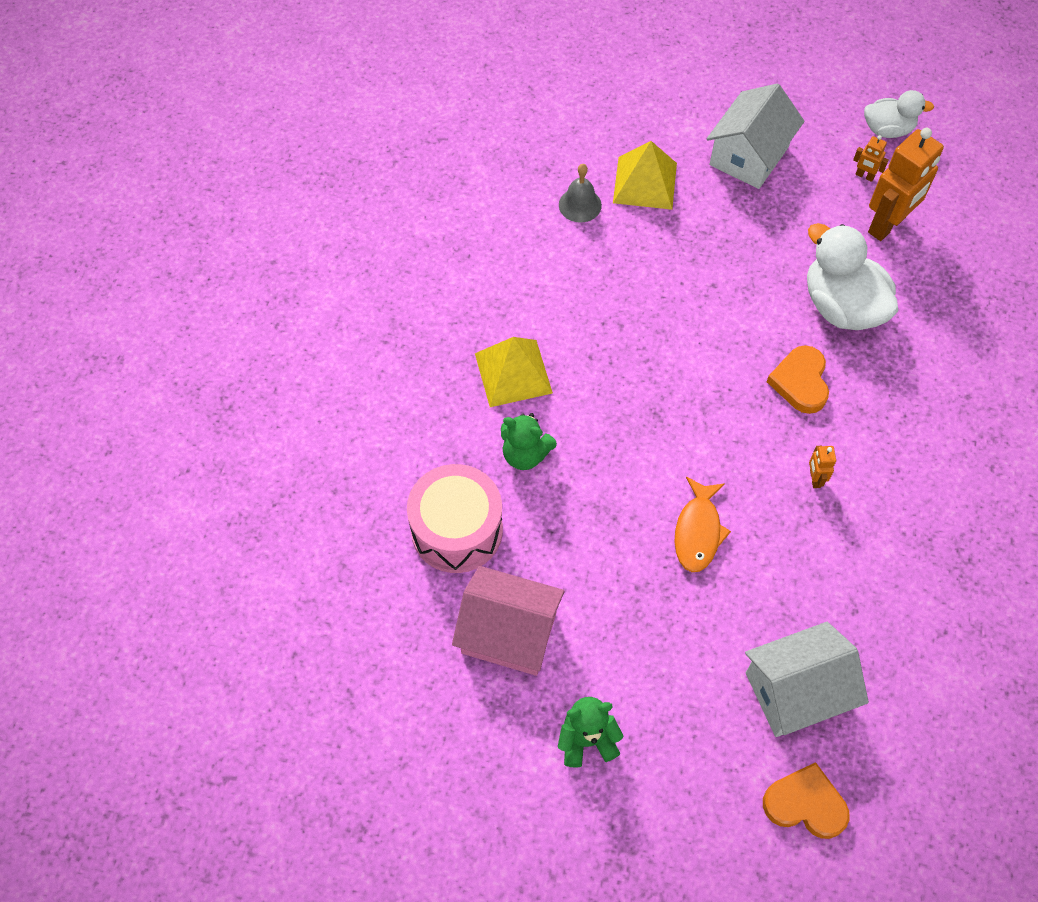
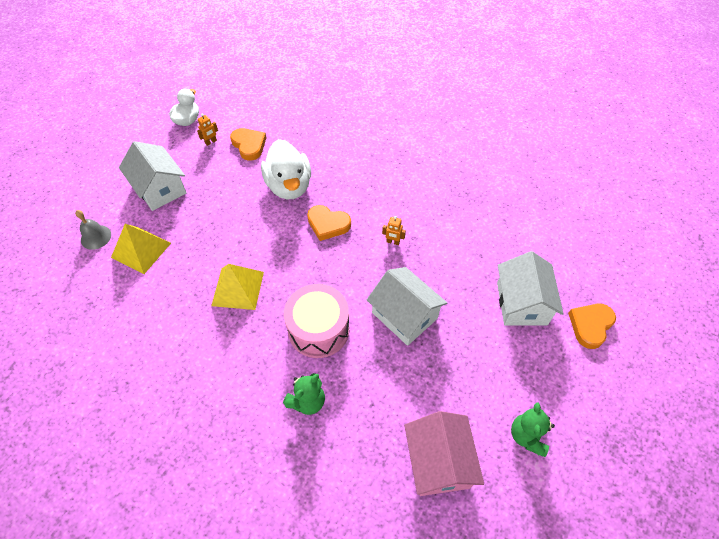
camera: 70 degrees left, 5 degrees down
(457, 530) = (347, 471): pink drum -> pink drum (318, 329)
(509, 633) = (438, 461): pink house -> pink house turned 45 degrees counterclockwise
(513, 373) = (240, 386): yellow pyramid -> yellow pyramid (238, 288)
(580, 205) = (132, 294): grey bell -> grey bell (96, 237)
(698, 531) = (404, 315): orange fish -> white house
(841, 306) = (289, 186): white duck -> white duck turned 90 degrees counterclockwise
(887, 225) = (249, 145): orange robot -> orange heart

